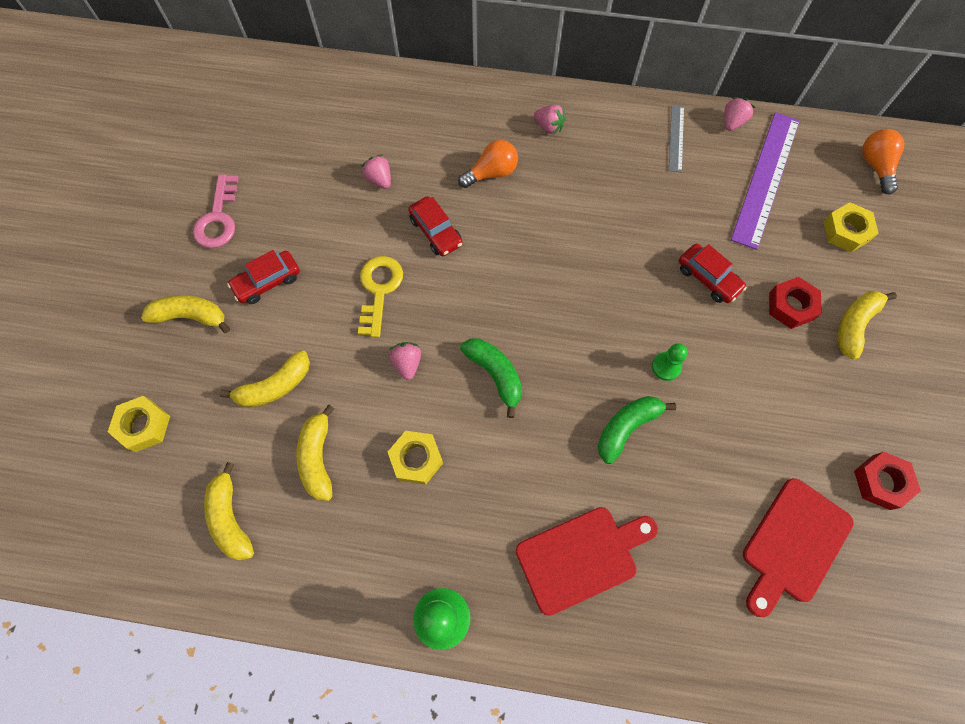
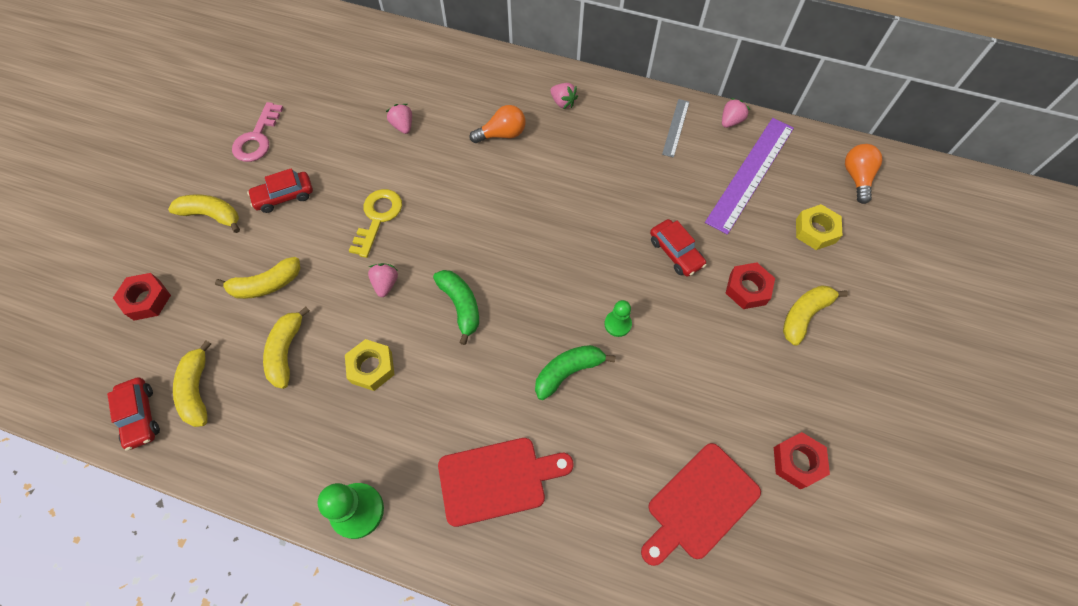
camera: 10 degrees right, 5 degrees down
(144, 426) = (146, 300): yellow nut -> red nut
(436, 231) = (440, 176): red car -> red car (140, 416)

